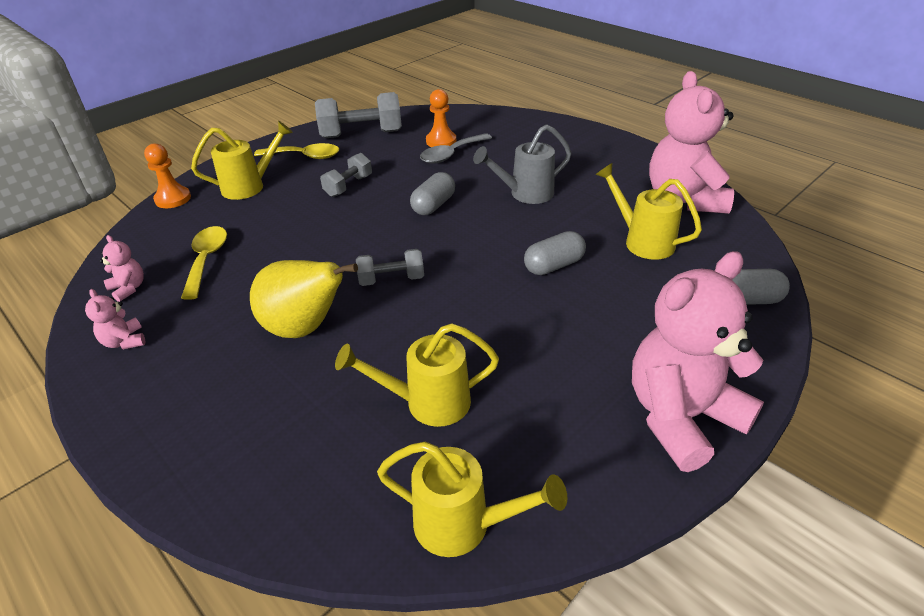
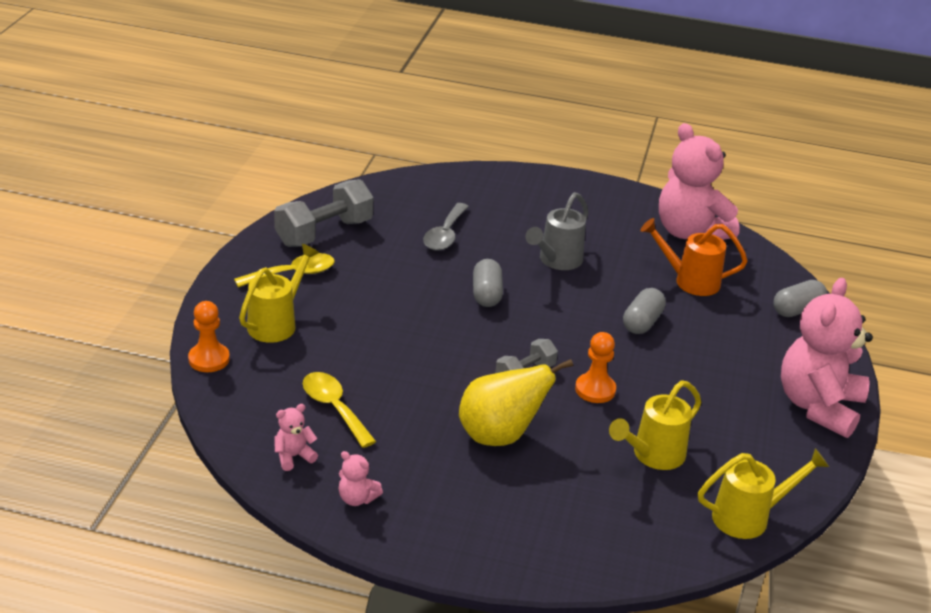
camera: 35 degrees left, 5 degrees down
(129, 288) = (293, 456): pink teddy bear -> pink teddy bear turned 45 degrees counterclockwise
(348, 186) = (381, 296): grey dumbbell -> none
(441, 141) = (418, 221): orange pawn -> orange pawn (595, 389)
(643, 241) = (690, 281): yellow watering can -> orange watering can

